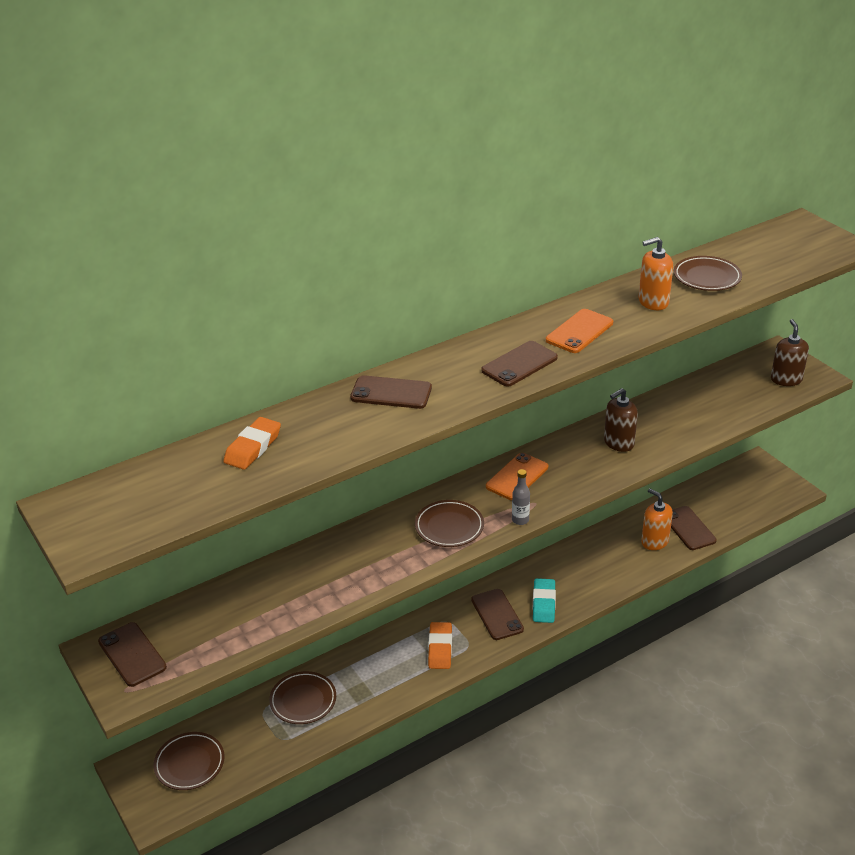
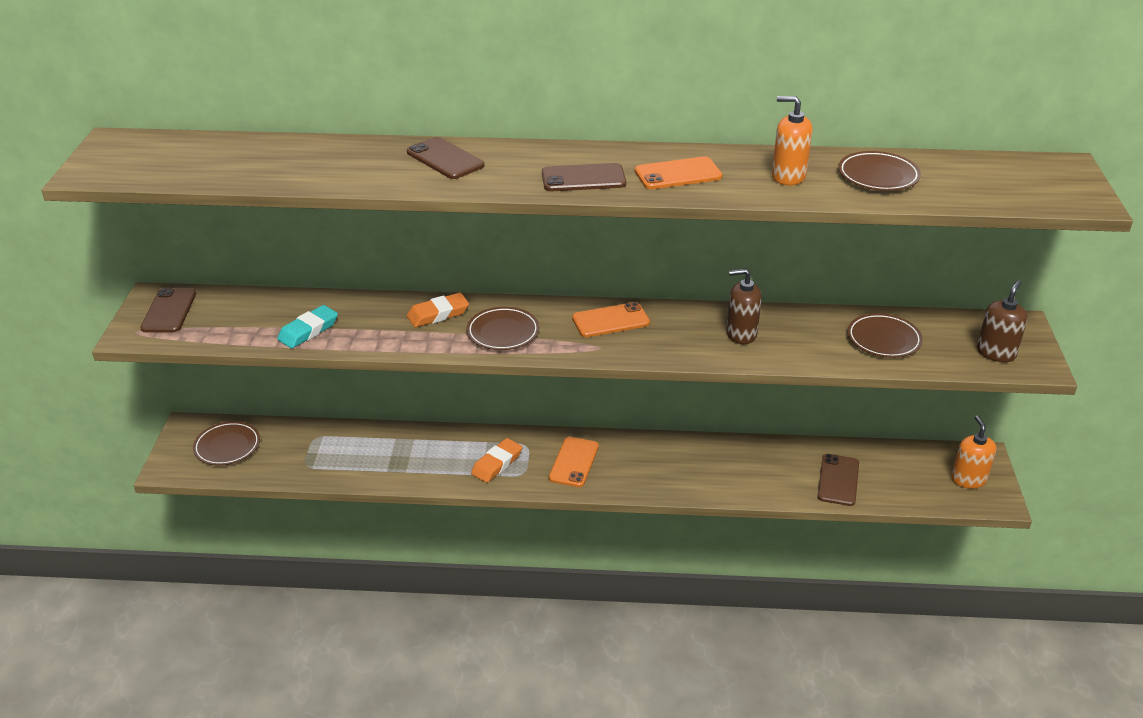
camera: 35 degrees right, 0 degrees up
(253, 447) = (287, 155): orange eraser -> orange eraser (438, 314)
(303, 700) = (351, 446): brown plate -> brown plate (883, 339)
(497, 614) = (574, 462): brown phone -> orange phone
(520, 520) = (569, 354): grey bottle -> none
(544, 603) = (624, 474): turquoise eraser -> turquoise eraser (308, 331)
(654, 541) = (789, 475): orange soap dispenser -> orange soap dispenser (968, 479)

